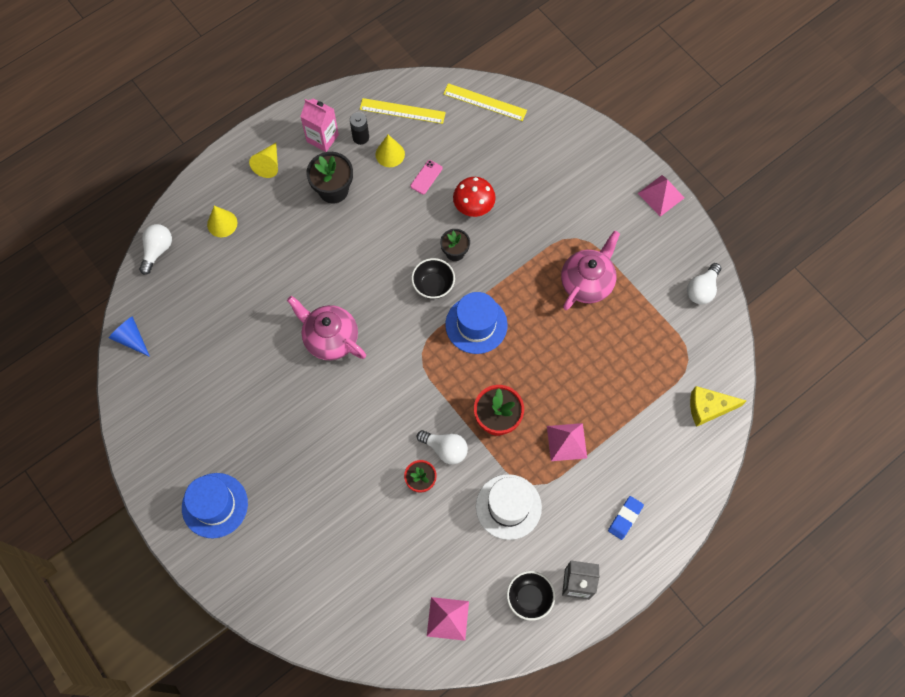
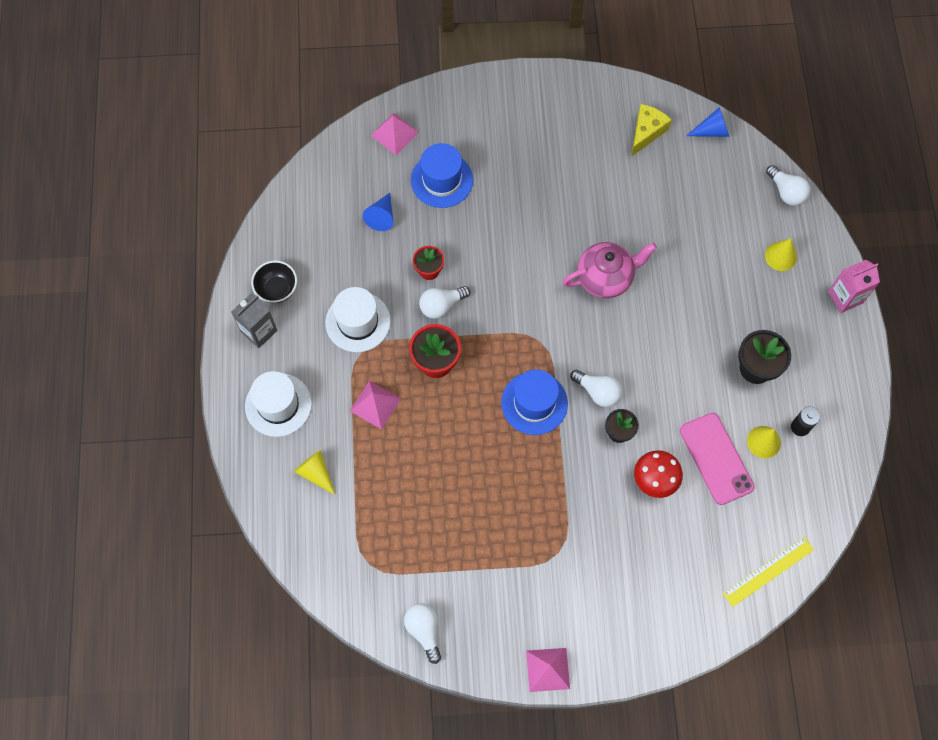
camera: 125 degrees right, 0 degrees up
(215, 505) = (521, 116): blue hat -> blue hat (442, 180)
(268, 165) = (820, 328): yellow cone -> yellow cone (315, 472)
(322, 138) = (821, 392): pink carton -> pink carton (845, 297)
(398, 557) = (381, 217): none -> blue cone
(402, 111) = (807, 484): yellow ruler -> none
(426, 177) = (716, 458): pink phone -> pink phone, size x2.12
(433, 285) = (597, 392): black bowl -> white light bulb
(447, 618) = (309, 222): pink pyramid -> pink pyramid (394, 133)
(587, 283) = (506, 528): pink teapot -> none
(625, 518) = (278, 405): blue eraser -> white hat
(708, 408) = (313, 546): yellow cheese -> yellow cheese (646, 132)

